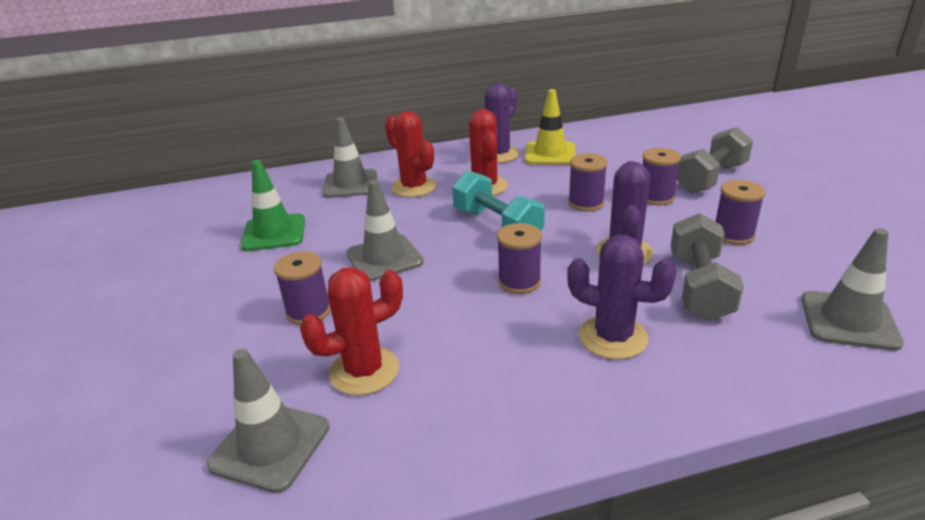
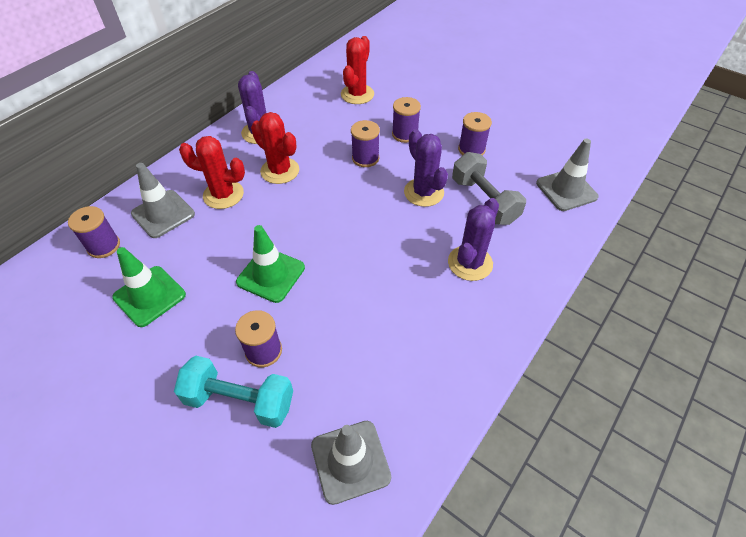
camera: 40 degrees left, 20 degrees up
(364, 371) = (352, 372): red cactus -> red cactus (357, 94)
(384, 258) = (271, 275): grey traffic cone -> green traffic cone
(497, 225) = (324, 206): turquoise dumbbell -> turquoise dumbbell (240, 400)
(519, 282) = (382, 248): purple spool -> purple spool (104, 246)
(550, 154) = (299, 117): yellow traffic cone -> none
(613, 337) = (470, 263): purple cactus -> purple cactus turned 45 degrees counterclockwise
(711, 178) = (424, 103): grey dumbbell -> none

